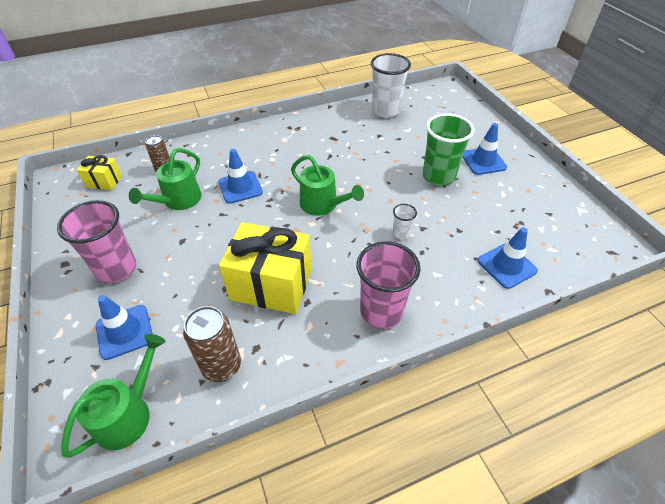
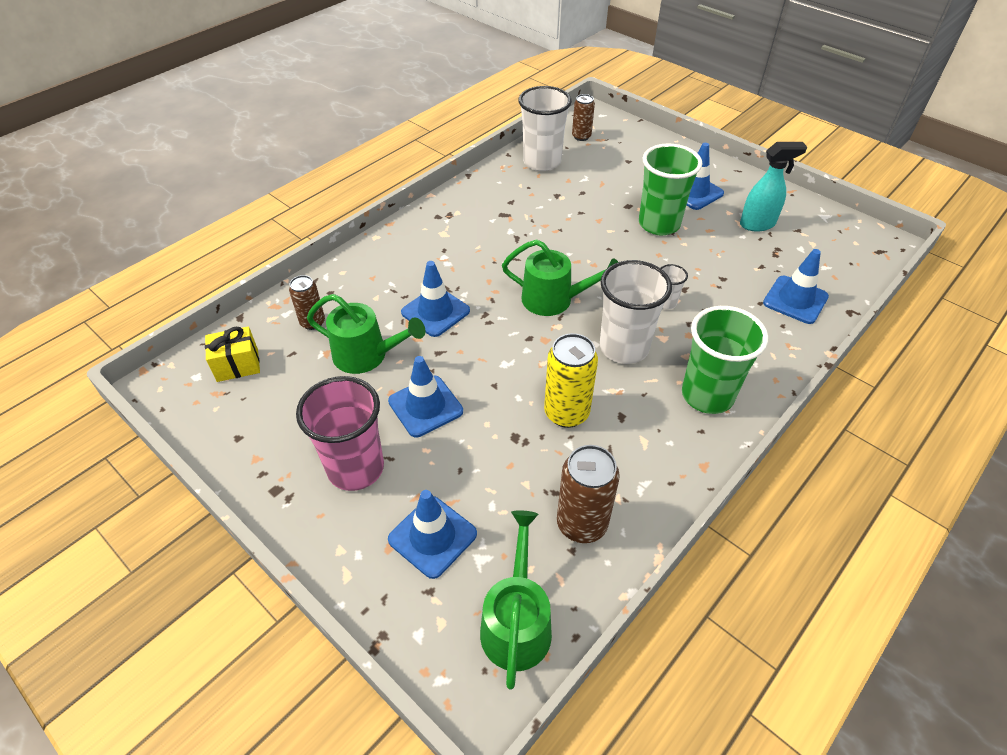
camera: 25 degrees left, 0 degrees up
(178, 201) = (367, 355): green watering can -> green watering can turned 75 degrees counterclockwise
(187, 245) = (425, 406): none -> blue traffic cone
(271, 285) = (566, 413): yellow gift -> yellow can
(346, 254) = (624, 348): none -> white cup
(381, 311) = (707, 395): pink cup -> green cup
(427, 101) = (581, 136): none -> brown can
(518, 199) = (757, 224): none -> turquoise spray bottle

